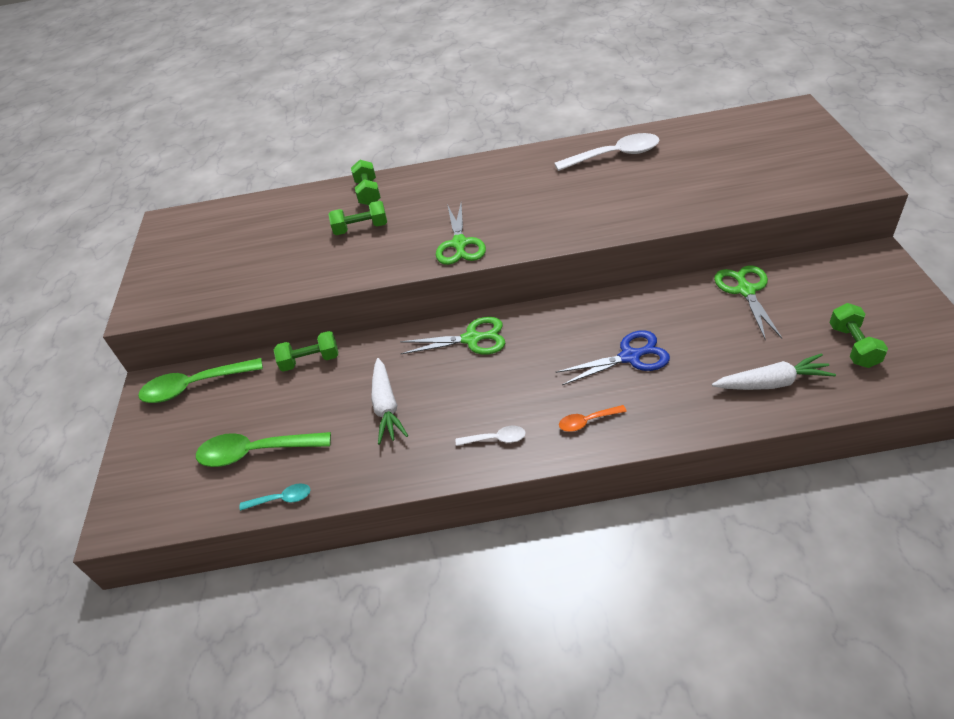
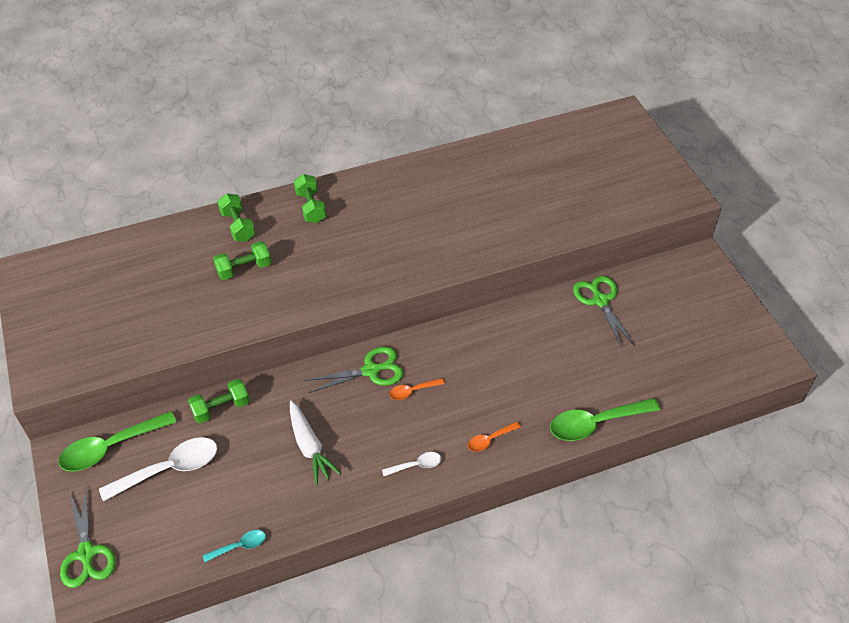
camera: 20 degrees left, 5 degrees up
(255, 452) = (199, 506): green spoon -> green spoon (595, 423)
(459, 244) = (347, 281): green scissors -> green scissors (86, 553)
(511, 363) = (412, 391): none -> orange spoon
(614, 155) = (470, 172): white spoon -> white spoon (169, 469)
(630, 357) = (514, 375): blue scissors -> none
(772, 383) = (631, 387): white carrot -> none
(853, 346) = (689, 347): green dumbbell -> green dumbbell (311, 207)

